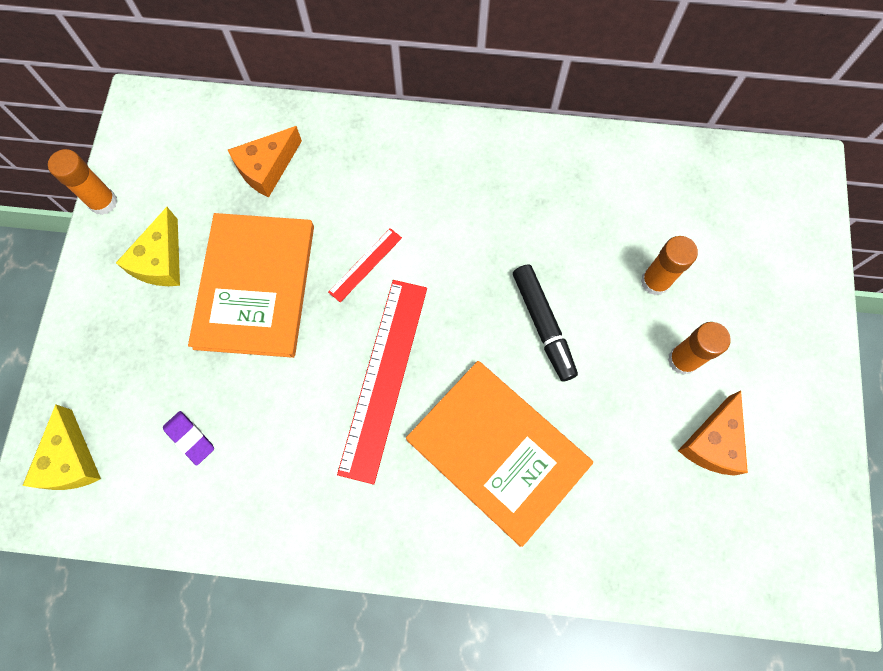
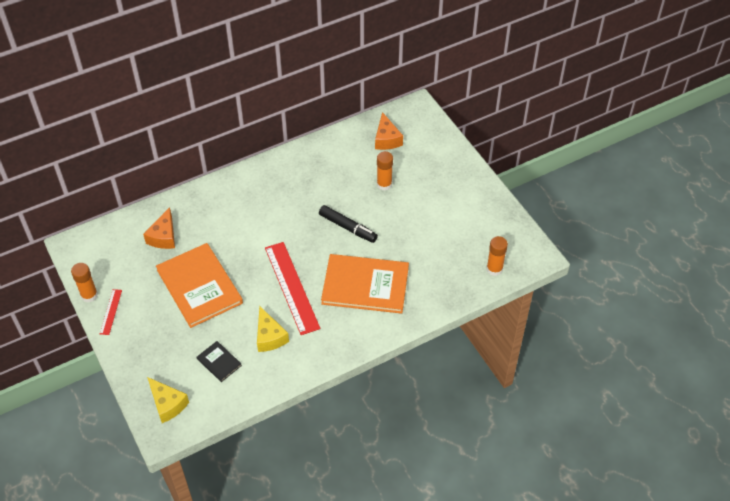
camera: 35 degrees left, 20 degrees down
(161, 261) = (142, 302): yellow cheese -> yellow cheese (269, 337)
(190, 438) = (219, 362): purple eraser -> black book
(365, 265) = (246, 249): red ruler -> red ruler (111, 312)
(682, 360) = (418, 207): orange glue stick -> orange glue stick (494, 269)
(712, 442) = (453, 230): orange cheese -> orange cheese (386, 139)

